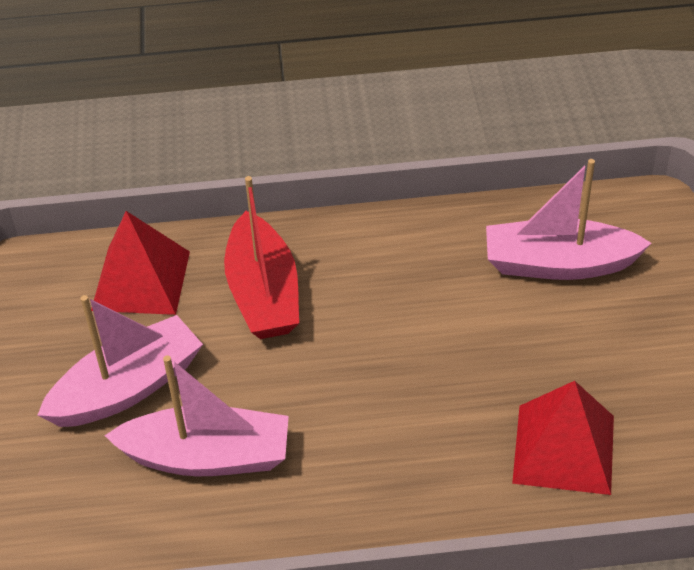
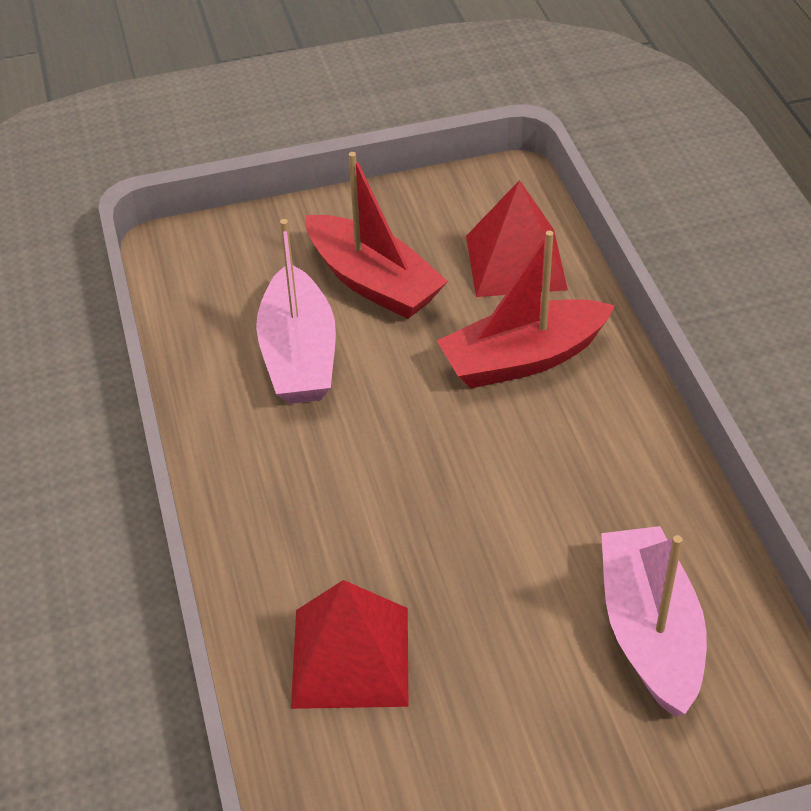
camera: 80 degrees right, 0 degrees up
(127, 388) = (373, 282): pink boat -> red boat

